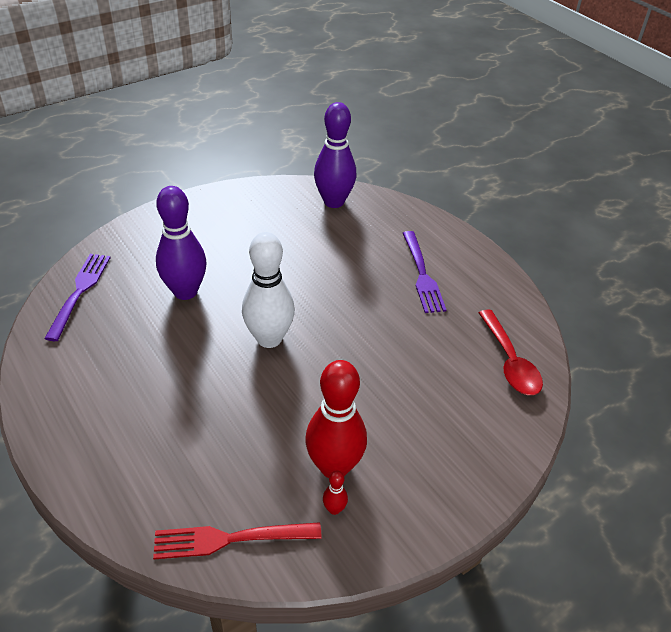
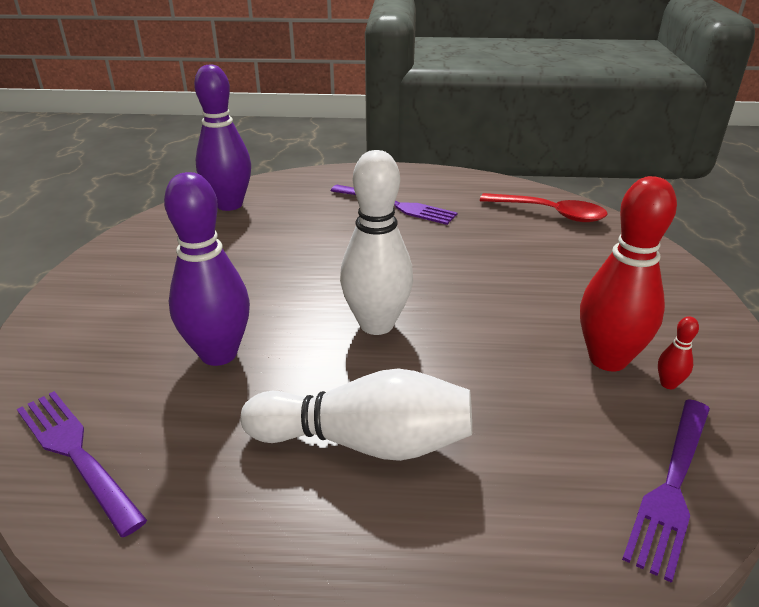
camera: 50 degrees left, 10 degrees down
(164, 387) = (365, 442): none -> white bowling pin
(230, 539) = (672, 486): red fork -> purple fork

